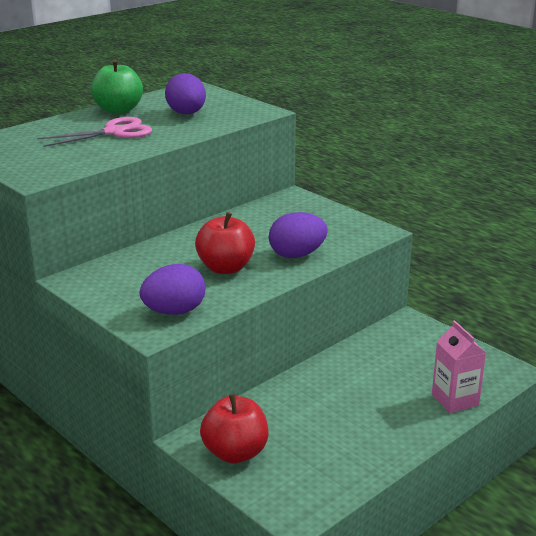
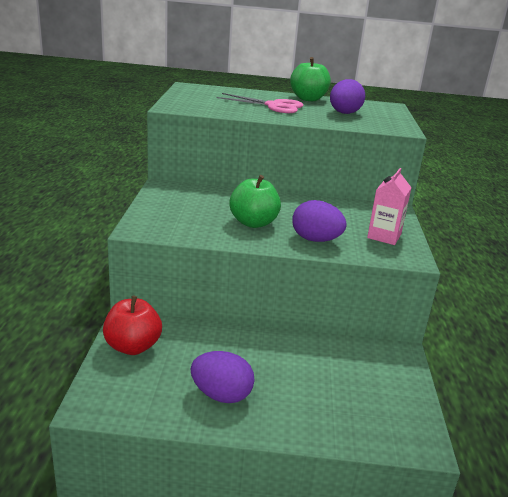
camera: 45 degrees right, 0 degrees up
(174, 312) = (171, 227): purple egg -> purple egg (221, 395)
(225, 268) = (253, 223): red apple -> green apple
(455, 400) = (332, 427): pink carton -> pink carton (384, 236)

